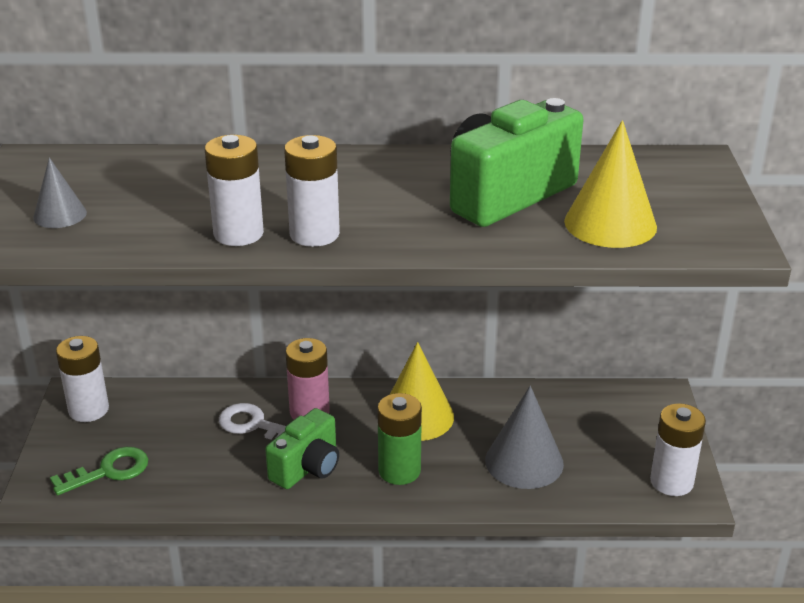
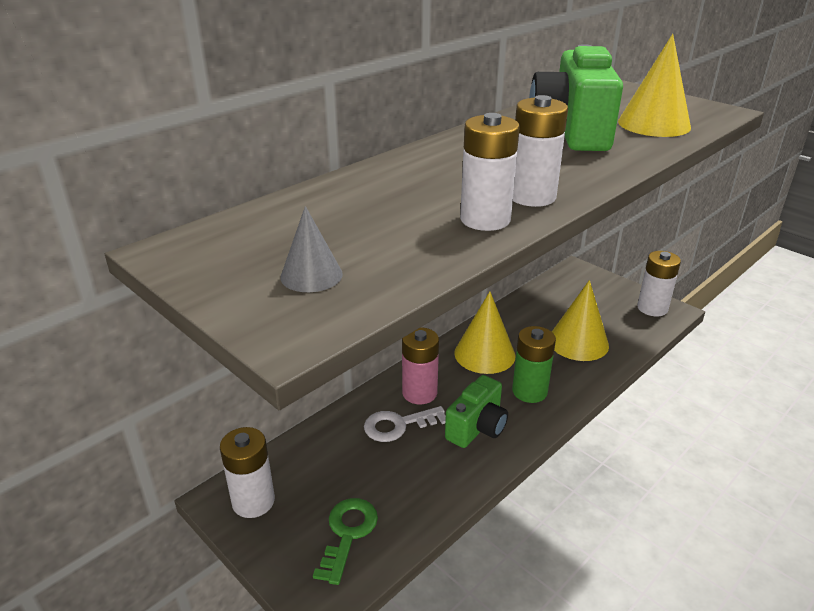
camera: 45 degrees left, 0 degrees up
(307, 468) = (477, 428): green camera -> green camera turned 45 degrees clockwise
(524, 461) = (578, 342): grey cone -> yellow cone

